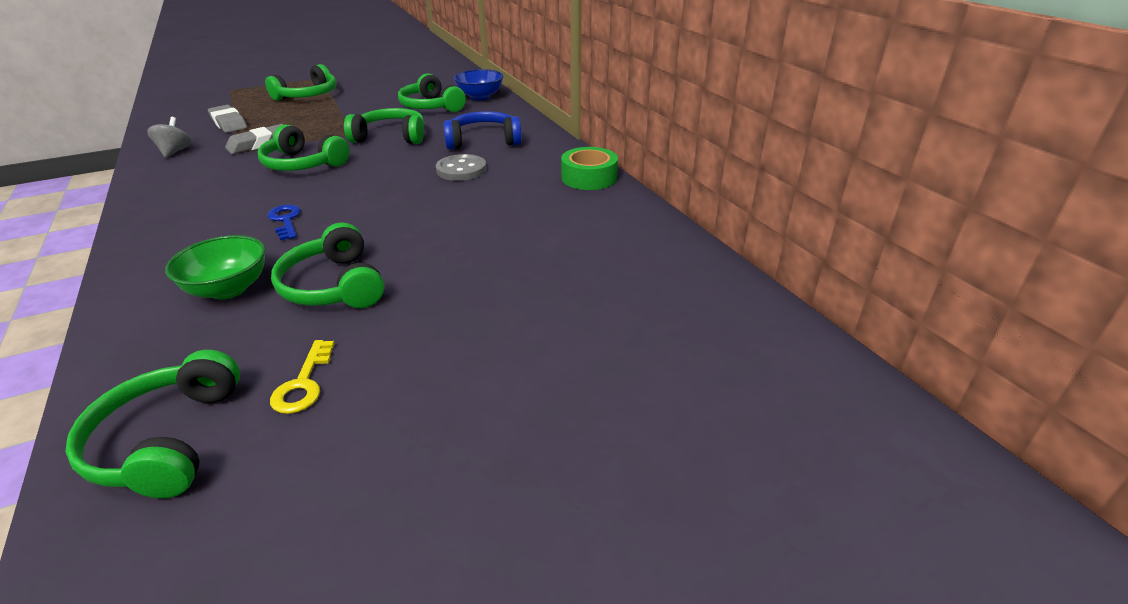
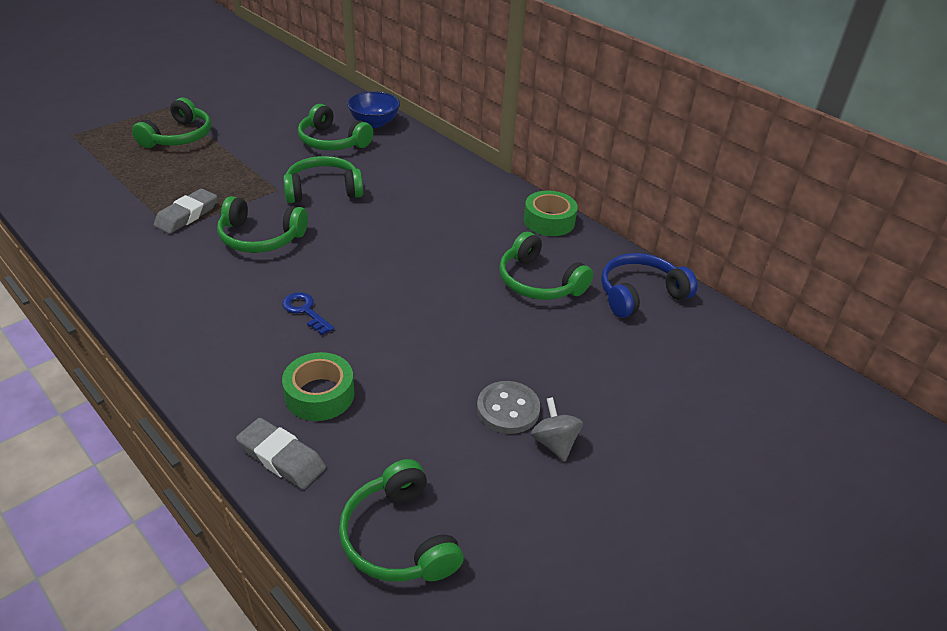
camera: 20 degrees left, 5 degrees up
(175, 151) = (98, 237): grey spinning top -> grey spinning top (554, 443)
(228, 123) = (122, 189): grey eraser -> grey eraser (281, 457)
(229, 289) = (320, 395): green bowl -> green tape
(303, 384) = (464, 469): yellow key -> none
(334, 285) = (412, 374): green headphones -> green headphones (539, 282)
(461, 170) = (426, 226): grey button -> grey button (508, 409)
(483, 141) = (421, 185): blue headphones -> blue headphones (640, 294)

